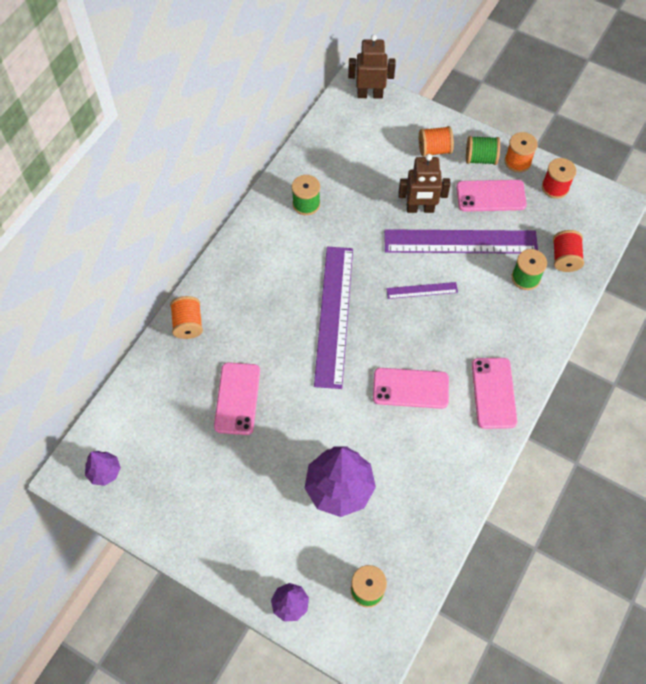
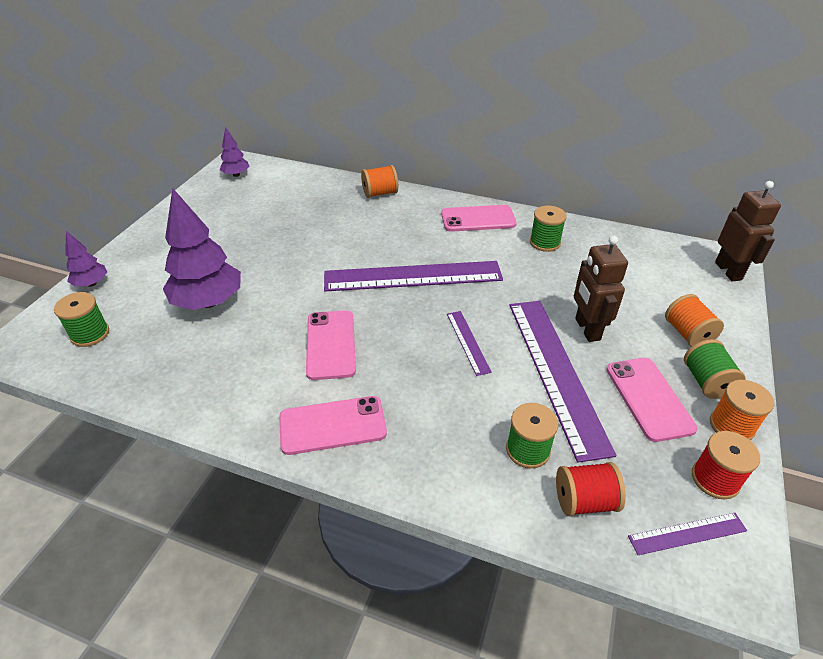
camera: 80 degrees right, 20 degrees down
(237, 398) = (307, 228): pink phone -> pink phone (478, 219)
(588, 216) = (687, 534): none -> purple ruler

